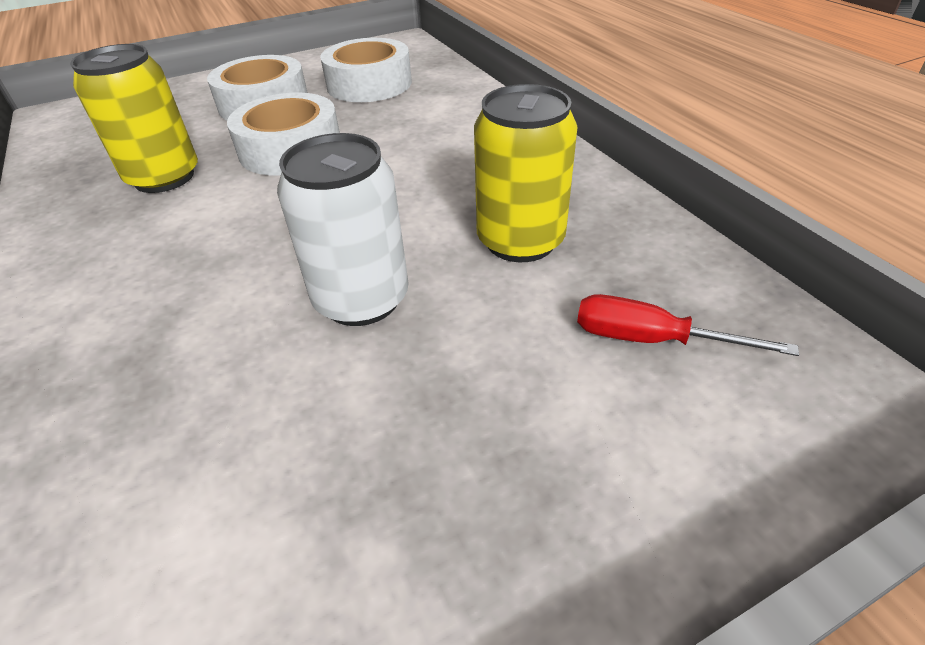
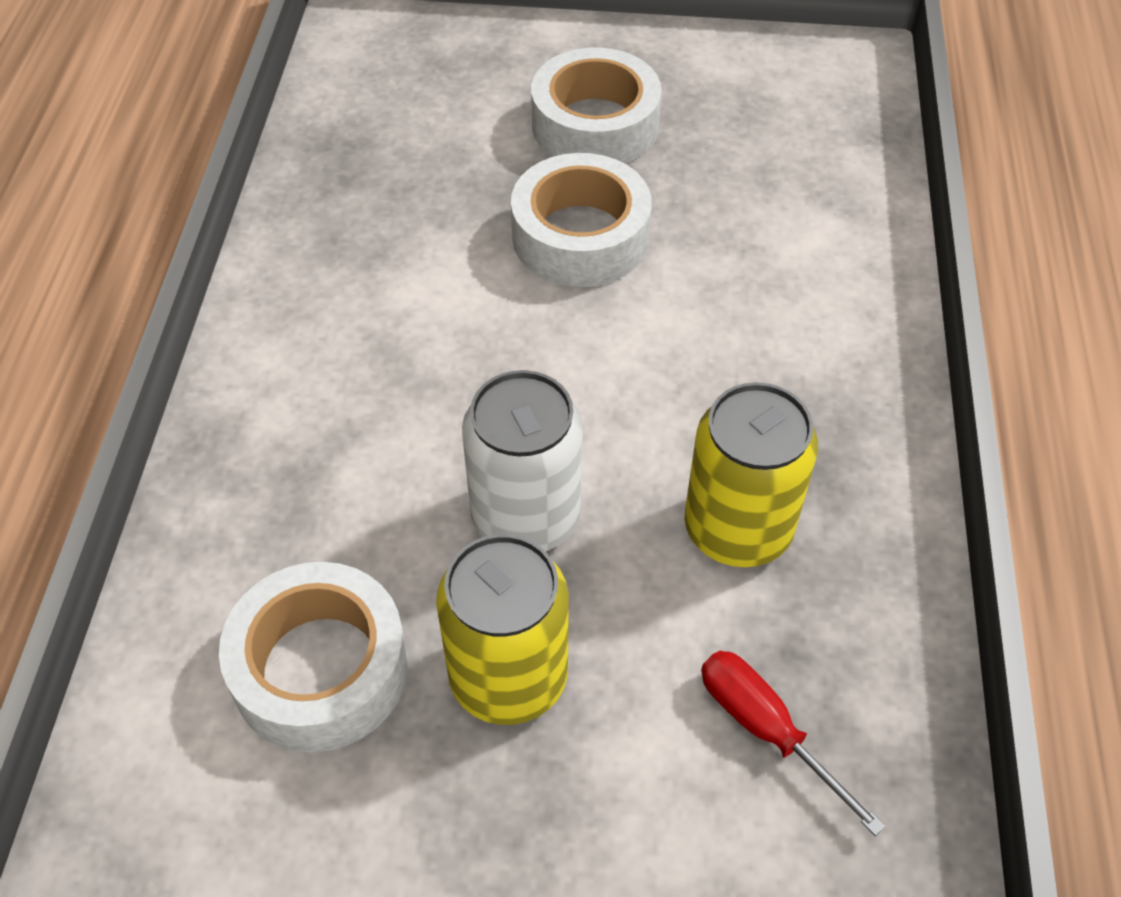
camera: 30 degrees right, 10 degrees up
(164, 177) = (422, 218): yellow can -> yellow can (508, 677)
(369, 84) = (750, 145): white tape -> white tape (320, 669)

